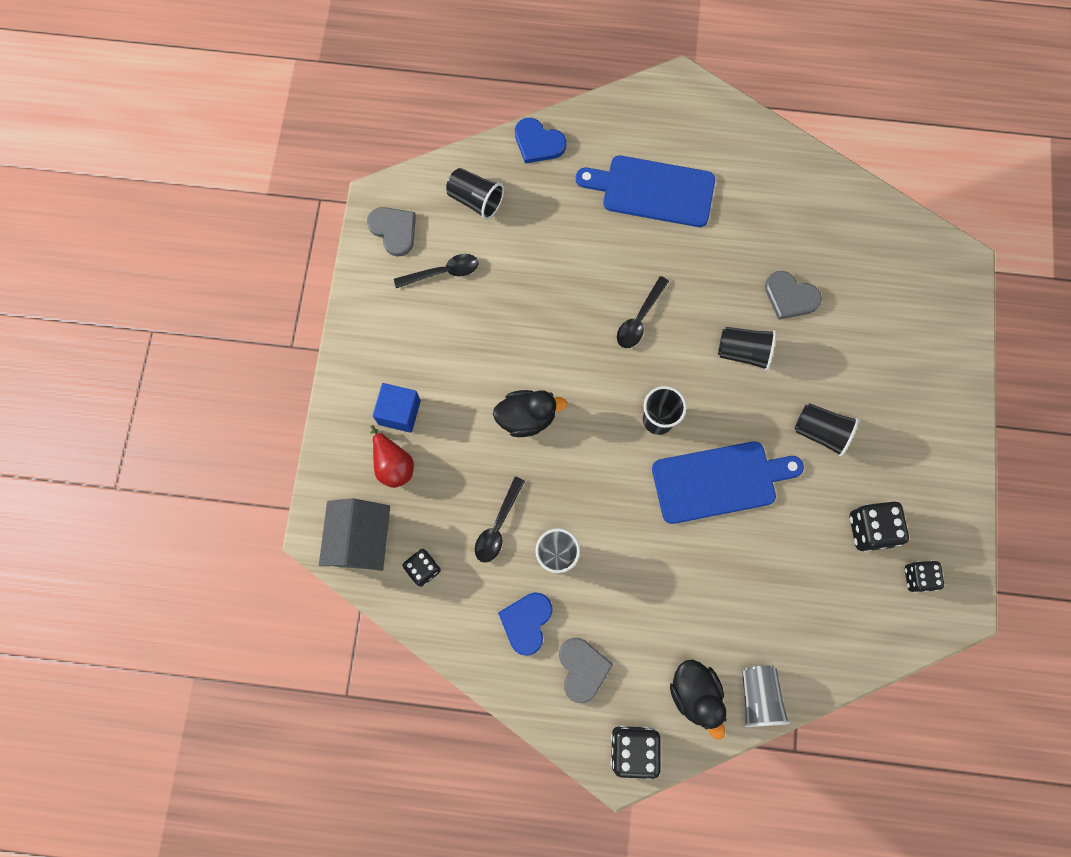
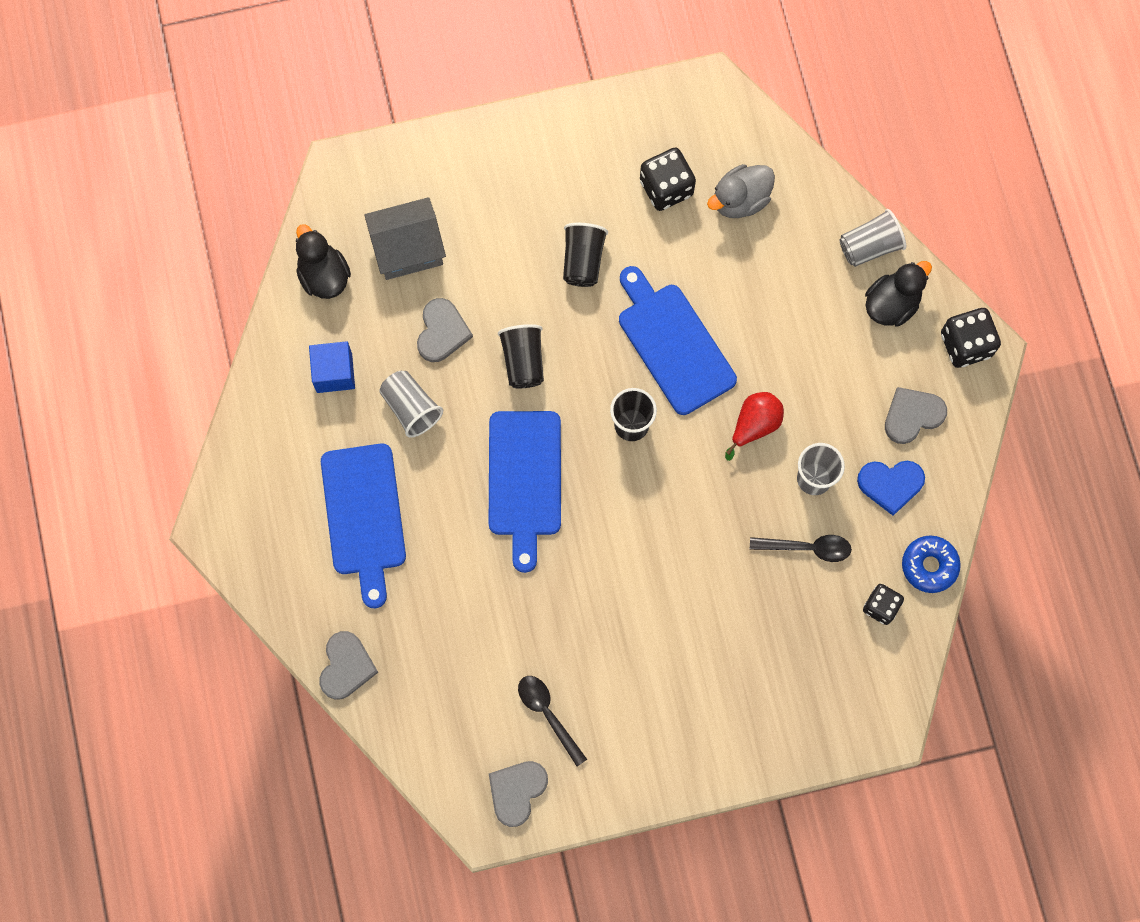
camera: 110 degrees left, 0 degrees up
(361, 540) = (877, 682): grey house -> grey house (408, 249)
(393, 464) = (786, 682): red pear -> red pear (754, 425)
(399, 412) = (727, 698): blue cube -> blue cube (334, 373)
(442, 627) = (929, 566): none -> blue donut
(475, 200) = (445, 711): black cup -> none
(526, 418) = (681, 560): black duck -> black duck (324, 276)
(538, 143) = (346, 666): blue heart -> grey heart
(639, 319) = (525, 480): black spoon -> blue cutting board
(731, 252) = (411, 408): none -> grey cup
(839, 592) = (740, 200): none -> grey duck
(918, 577) = (697, 133): black dice -> none

